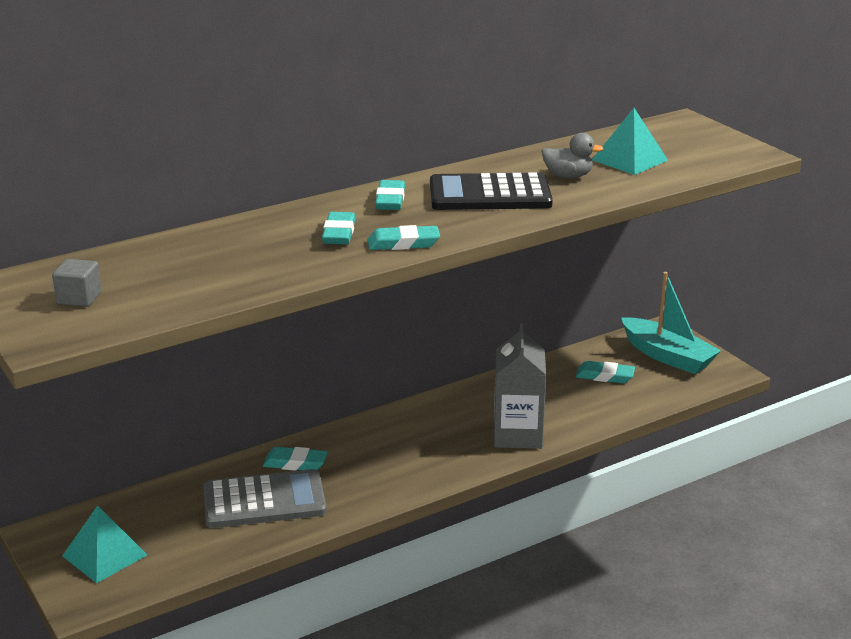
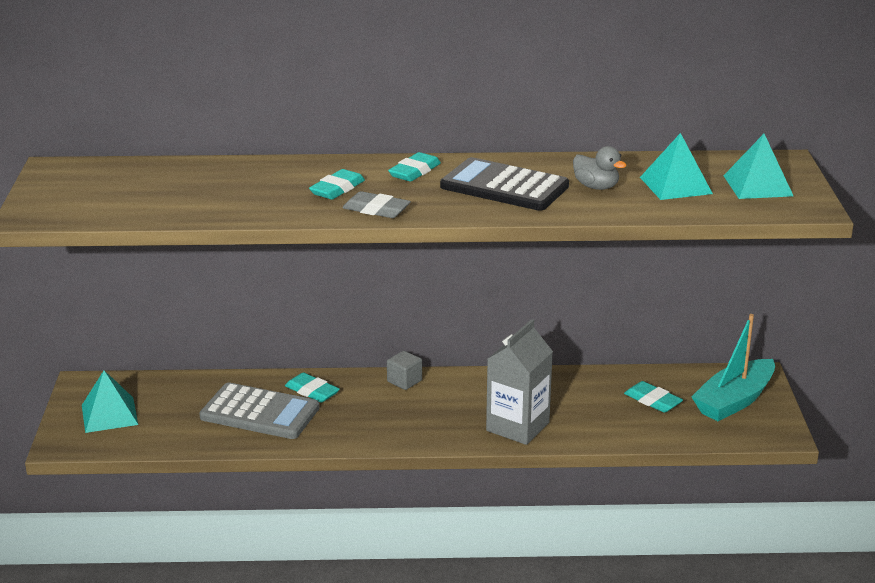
camera: 30 degrees right, 0 degrees up
(79, 298) = (91, 191): grey cube -> grey cube (404, 381)
(403, 243) = (376, 210): turquoise eraser -> grey eraser
(667, 356) = (734, 401): turquoise boat -> turquoise boat turned 60 degrees clockwise
(692, 145) = (758, 185): none -> turquoise pyramid

